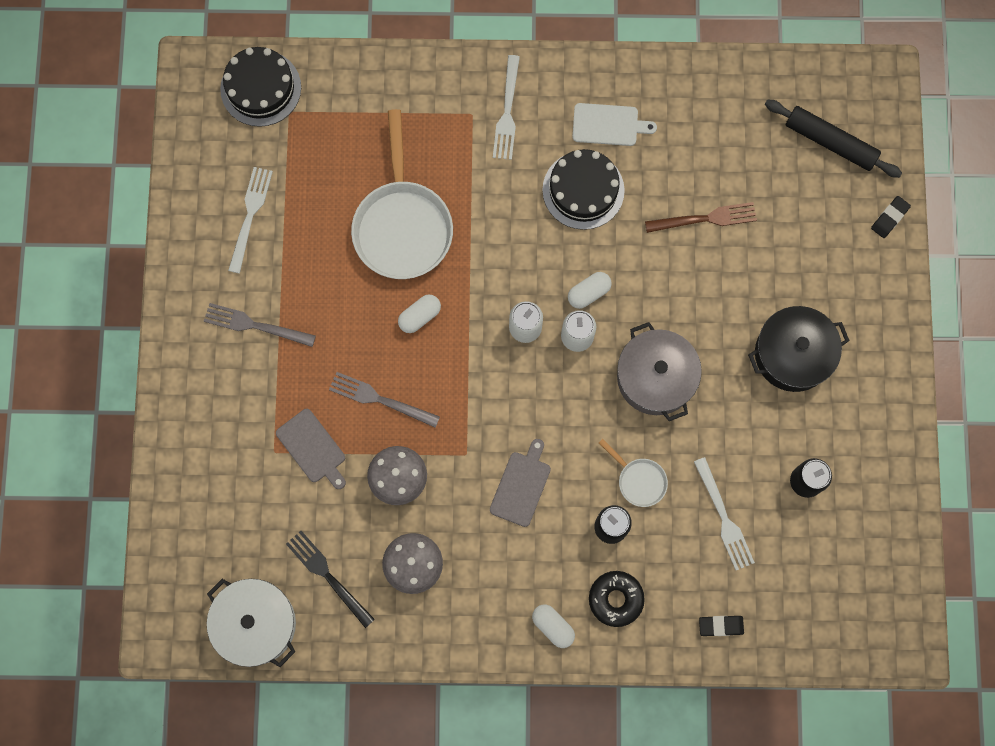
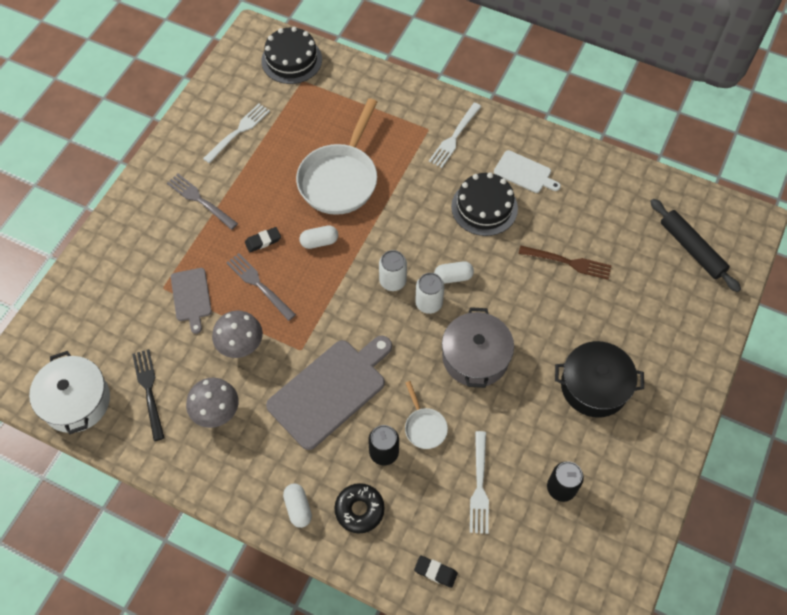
camera: 25 degrees right, 15 degrees down
(521, 486) = (330, 390): grey cutting board -> grey cutting board, size x1.86
(890, 218) = (718, 320): black eraser -> black eraser (263, 241)

